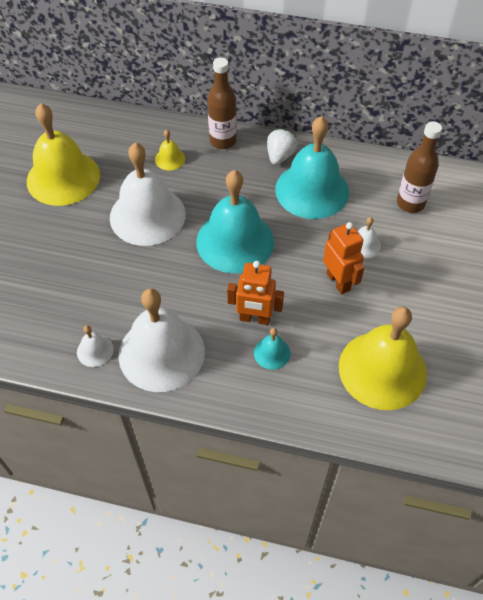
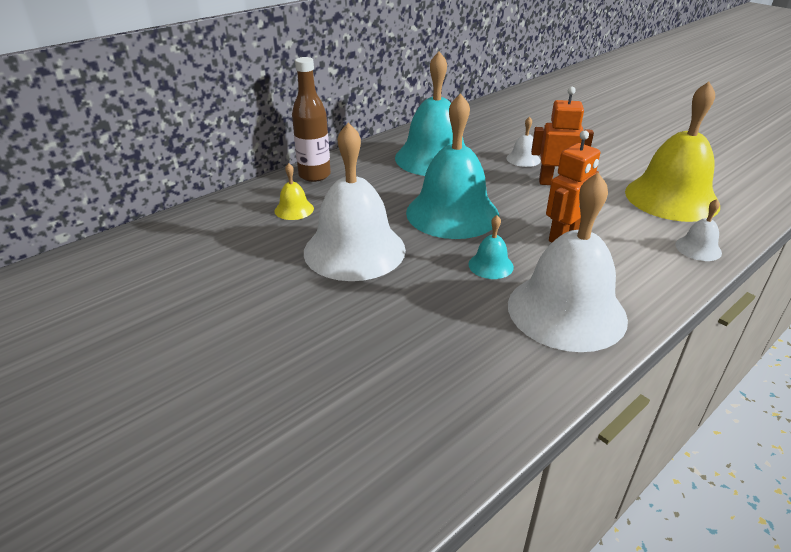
camera: 55 degrees left, 20 degrees down
(63, 177) = (213, 288): yellow bell -> none
(95, 350) = (524, 363): white bell -> white bell (698, 248)
(272, 353) = (615, 243): turquoise bell -> turquoise bell (490, 265)
(280, 156) = (374, 157): white strawberry -> none
(410, 203) = (498, 128): brown bottle -> none

